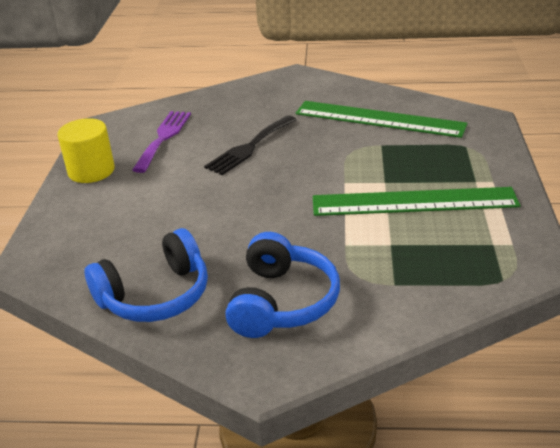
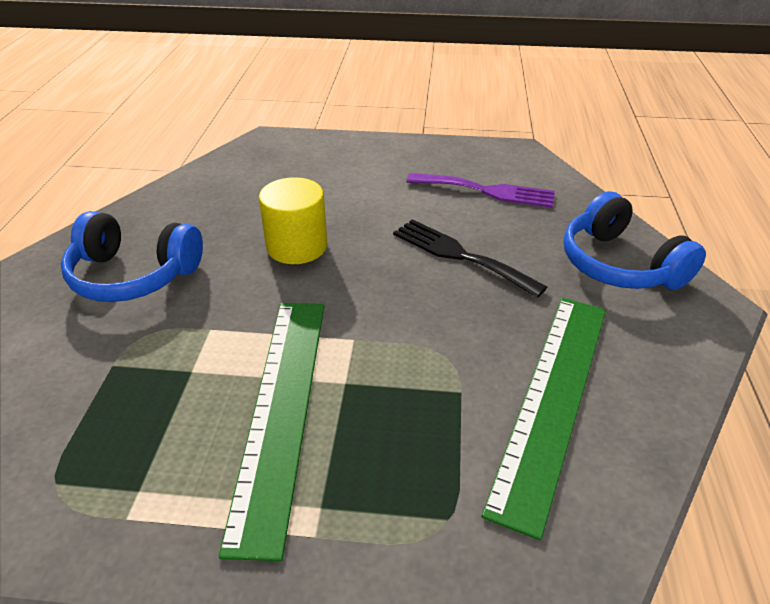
camera: 90 degrees right, 5 degrees up
(91, 171) = (416, 153): yellow cylinder -> yellow cylinder (297, 246)
(155, 295) = (188, 201): blue headphones -> blue headphones (619, 265)

